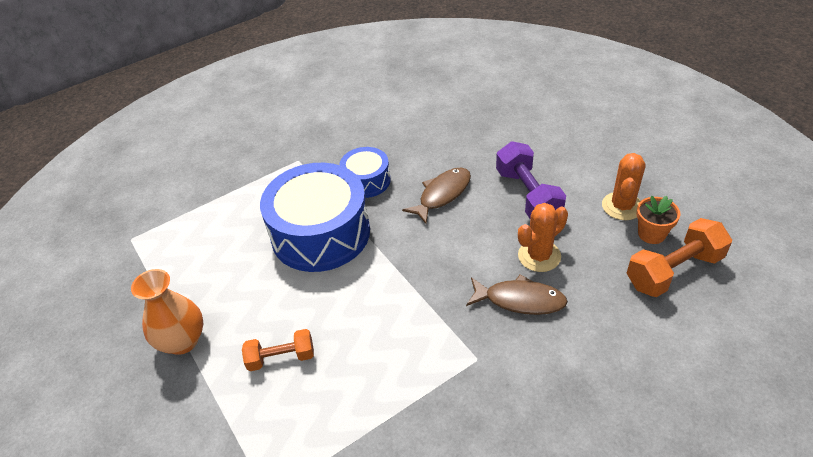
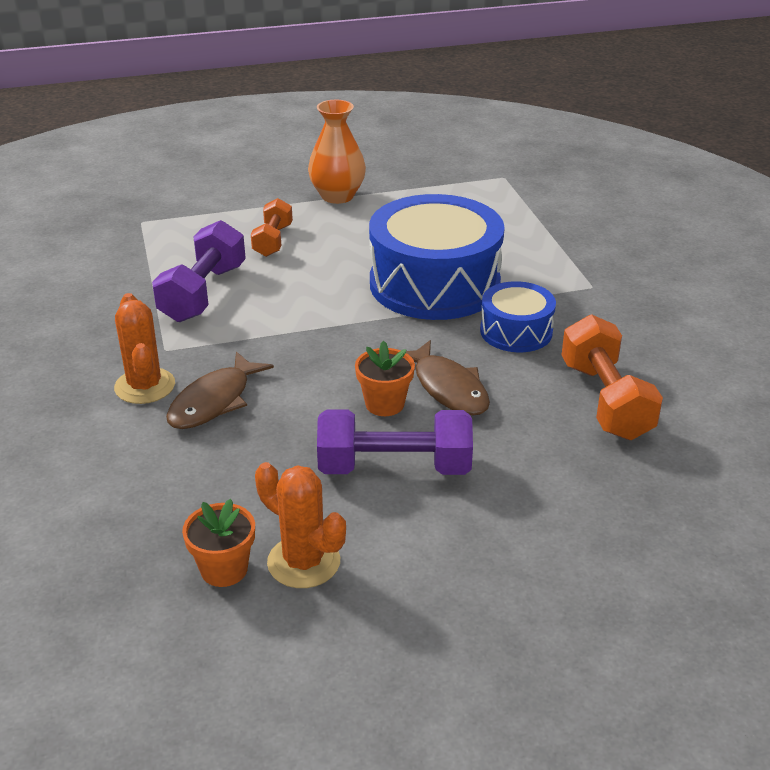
camera: 105 degrees right, 10 degrees down
(387, 371) = (203, 293): none -> purple dumbbell
(474, 216) = (384, 404): none -> orange flower pot
(539, 256) = (270, 439): orange cactus -> orange cactus (145, 386)
(674, 271) = (141, 559): orange dumbbell -> orange dumbbell (605, 400)

